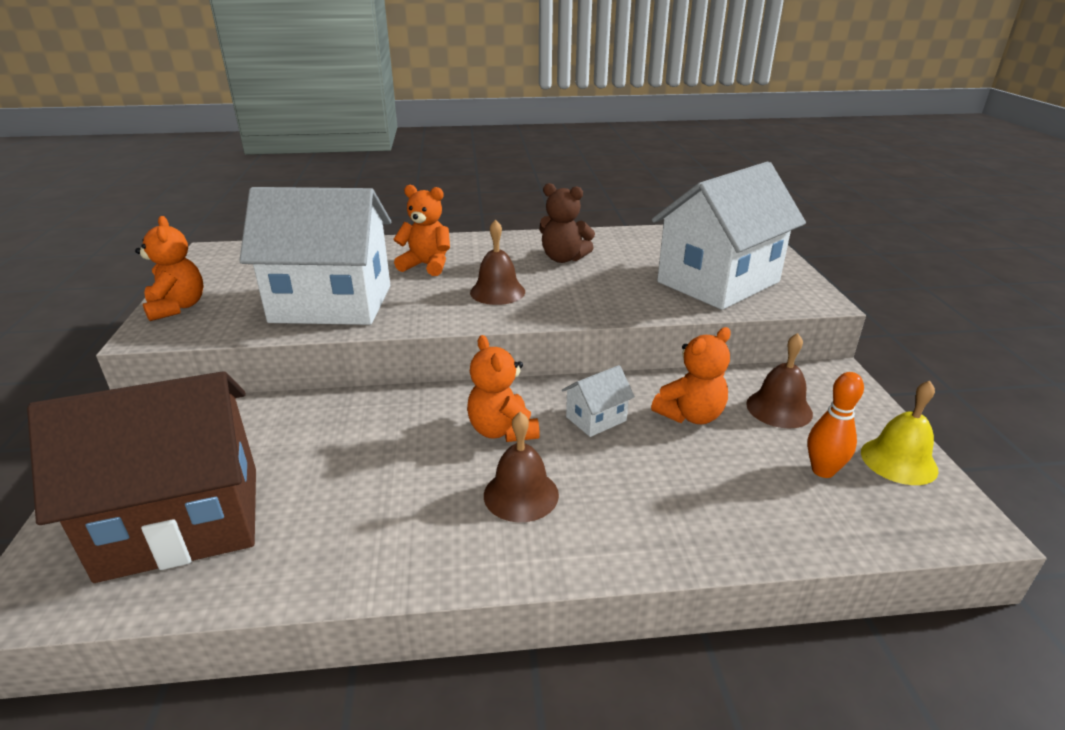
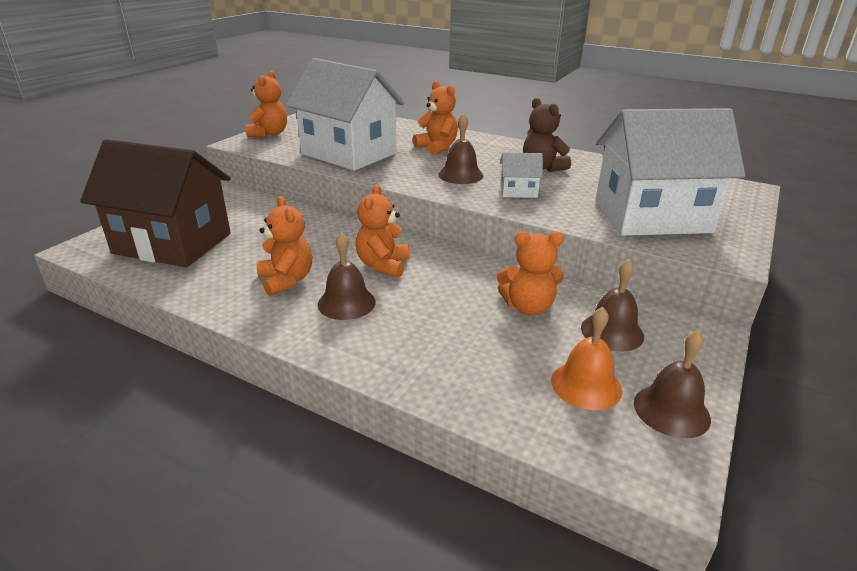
camera: 35 degrees right, 0 degrees up
(416, 500) = (286, 280): none -> orange teddy bear
(596, 419) = (454, 282): white house -> white house (518, 191)
(823, 470) = (586, 385): orange bowling pin -> orange bell
(898, 461) = (671, 410): yellow bell -> brown bell

